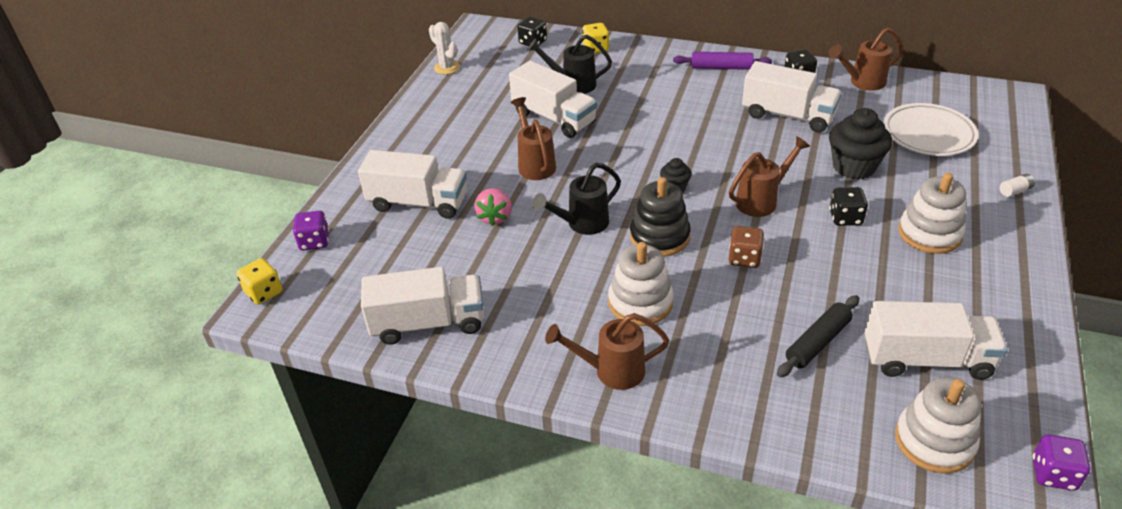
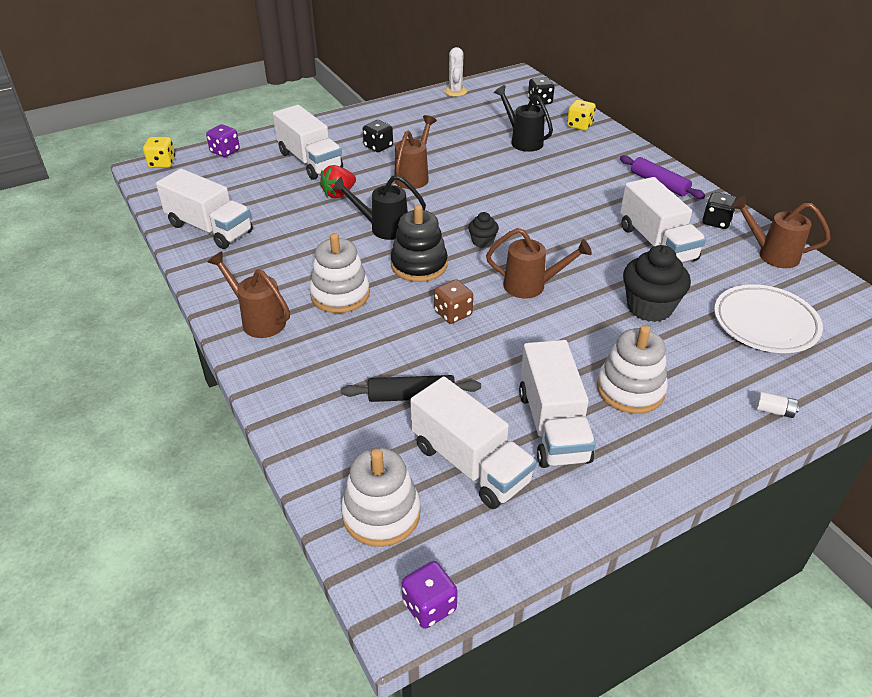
camera: 40 degrees right, 0 degrees up
(495, 217) = (339, 194): pink strawberry -> red strawberry
(554, 118) = (474, 155): white truck -> white truck (553, 426)
(845, 218) = (577, 336): black dice -> black dice (378, 147)

